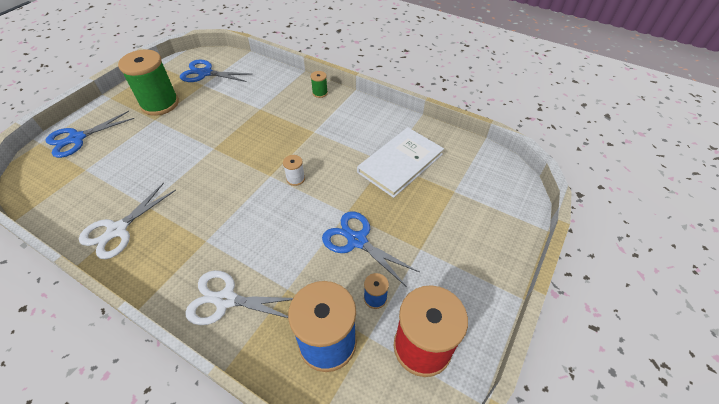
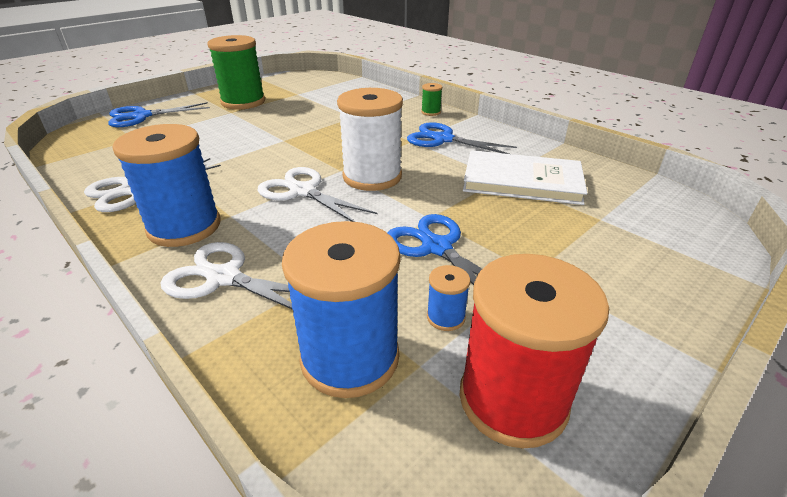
camera: 15 degrees right, 15 degrees down
(176, 260) = (184, 227): none -> blue spool
(205, 73) = (304, 86): blue scissors -> blue scissors (443, 139)
(249, 205) = (302, 191): none -> white scissors
(295, 179) = (372, 177): white spool -> white spool, size x2.31
(400, 163) = (522, 181): white book -> white book turned 45 degrees clockwise

